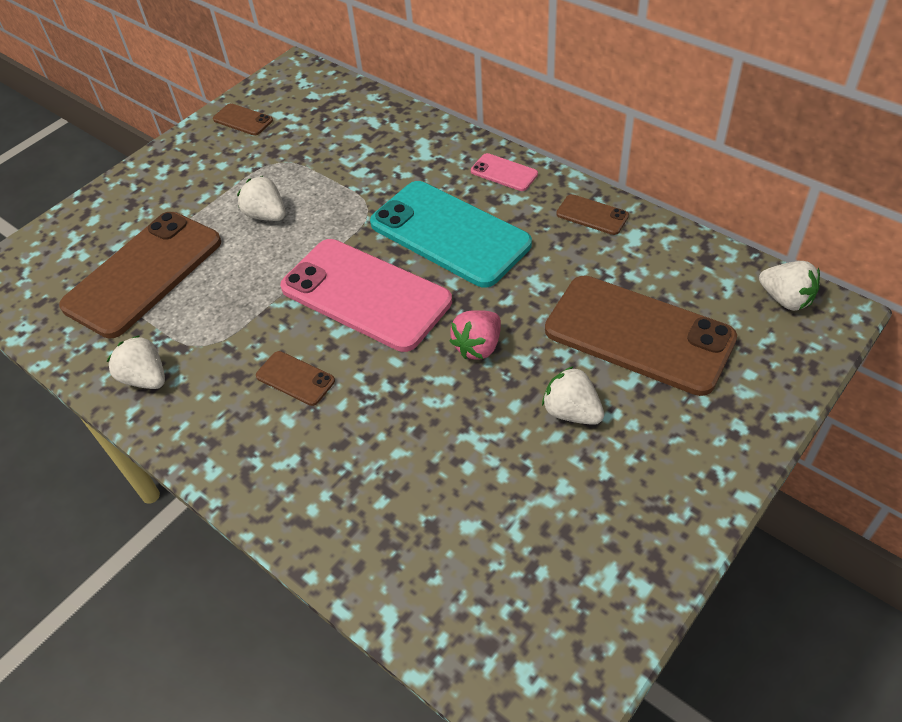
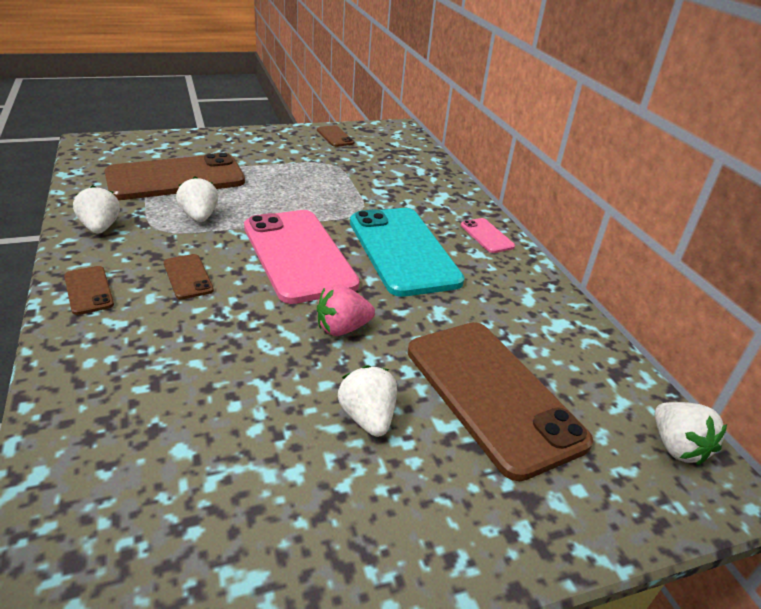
camera: 25 degrees right, 15 degrees down
(266, 215) = (288, 185): white strawberry -> white strawberry (200, 217)
(592, 215) = (534, 293): brown phone -> brown phone (88, 290)

